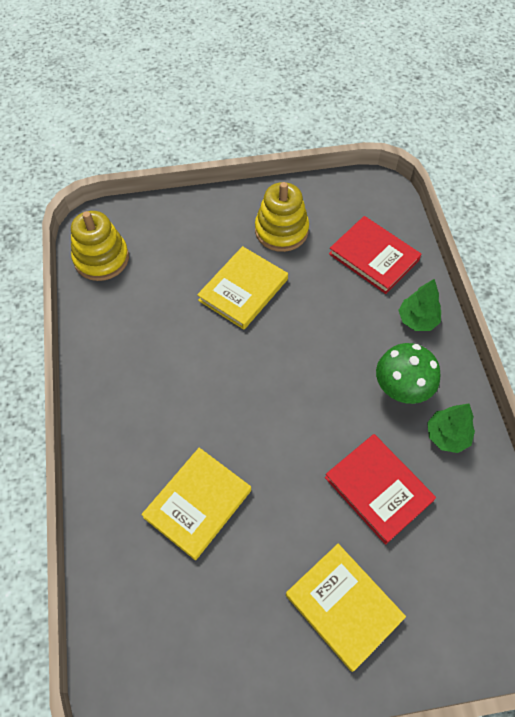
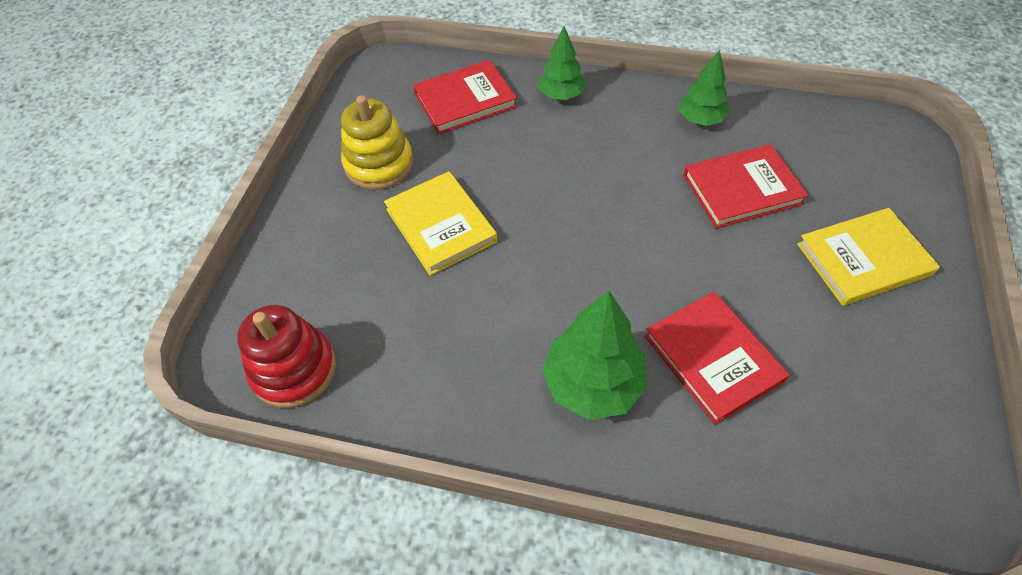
camera: 65 degrees left, 5 degrees down
(101, 258) = (294, 369): yellow stacking toy -> red stacking toy
(148, 429) = (593, 384): none -> green tree
(198, 504) = (713, 358): yellow book -> red book
(401, 390) = (636, 134): green mushroom -> none

